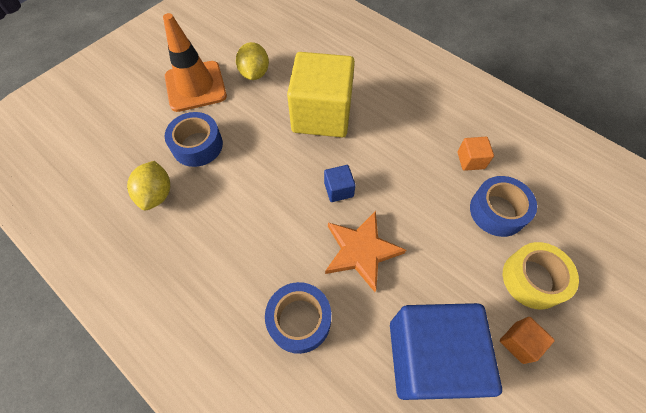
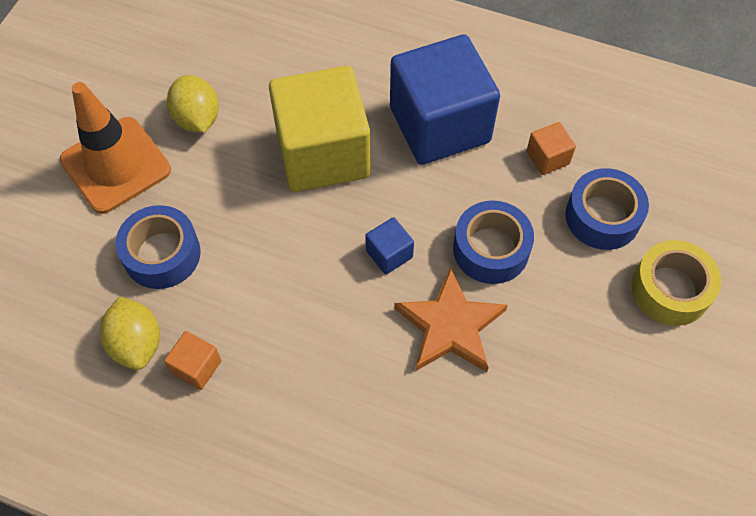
camera: 20 degrees left, 0 degrees up
(299, 320) = (406, 439): blue tape -> blue tape (491, 249)
(429, 357) = (579, 426): blue cube -> blue cube (439, 125)
(519, 342) = (676, 371): orange cube -> orange cube (196, 367)

